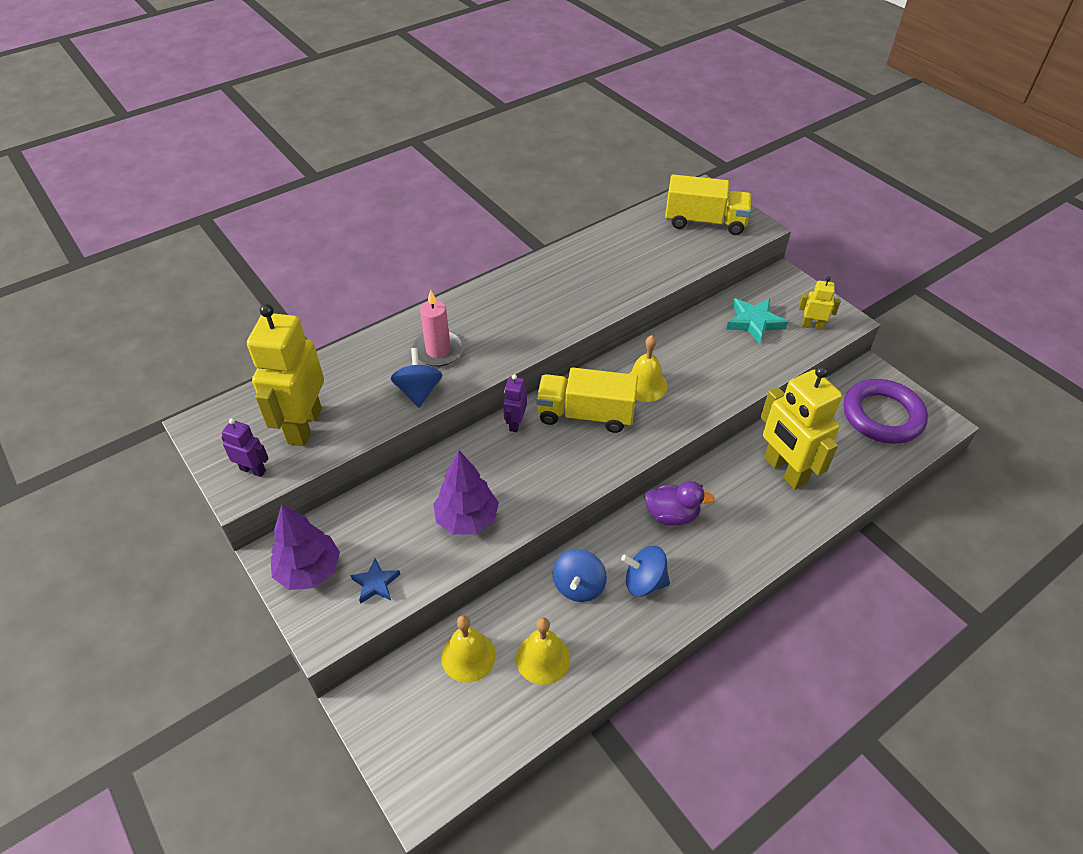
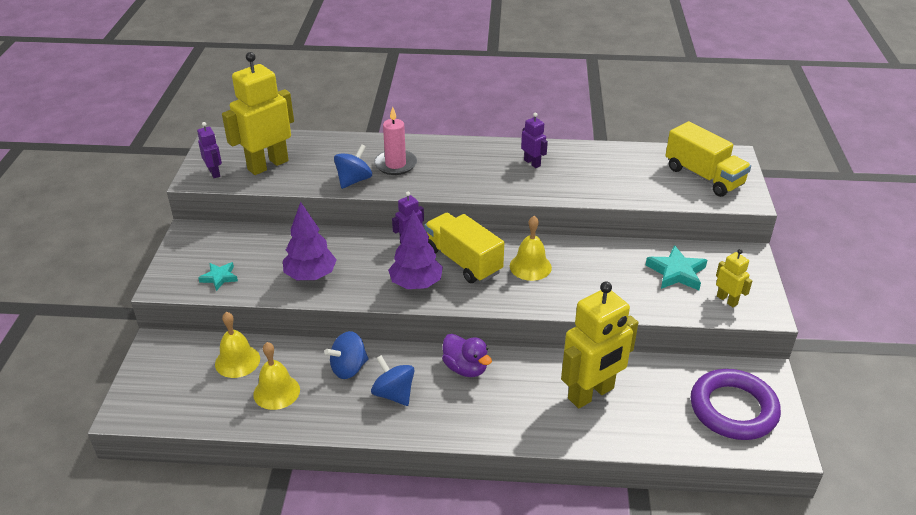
camera: 40 degrees right, 10 degrees down
(309, 571) = (195, 250): purple tree -> purple tree (416, 284)
(376, 583) = (219, 277): blue star -> turquoise star
(560, 281) = (532, 163): none -> purple robot
(784, 470) = (591, 394): yellow robot -> yellow robot turned 135 degrees counterclockwise

